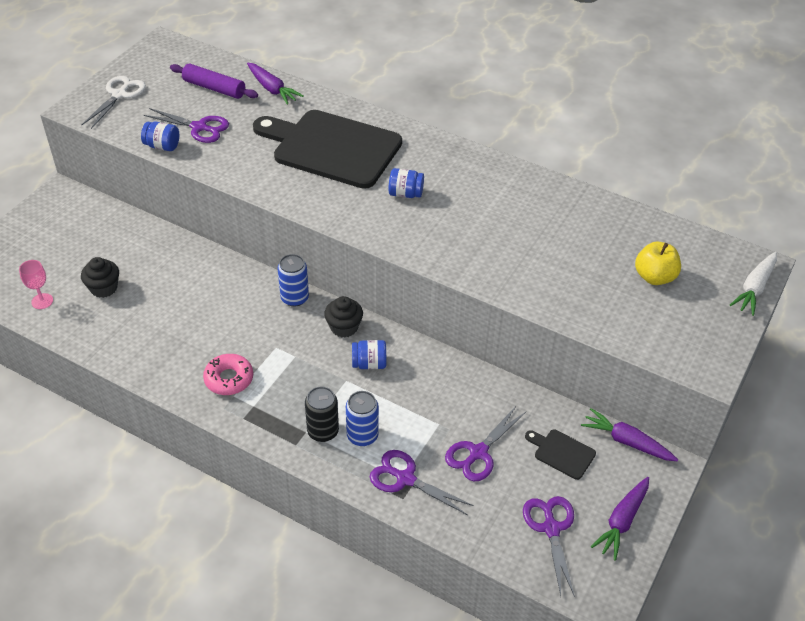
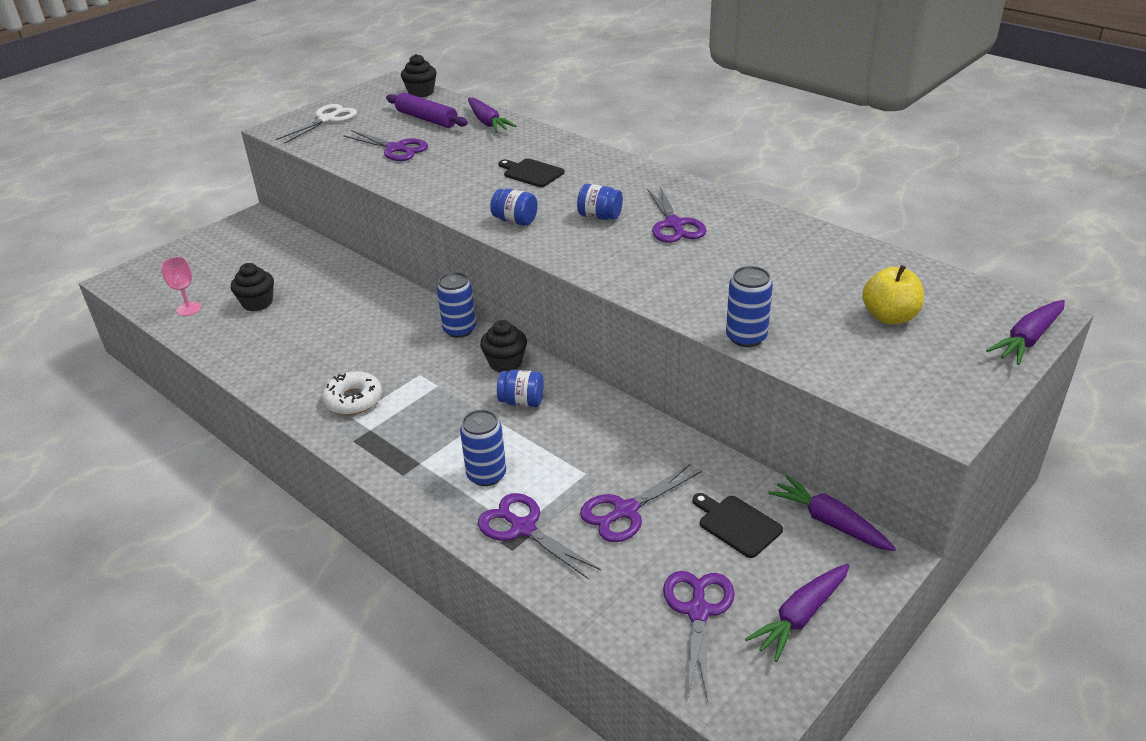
camera: 15 degrees right, 10 degrees down
(162, 146) = (350, 161): blue jar -> blue jar (515, 221)
(196, 54) = (421, 92): none -> black cupcake
(229, 379) = (353, 400): pink donut -> white donut
(323, 431) = (440, 465): black can -> none
(331, 148) = (531, 173): black cutting board -> black cutting board, size x0.41
(469, 198) = (674, 225): none -> purple scissors
(554, 308) = (746, 337): none -> blue can
(754, 288) = (1027, 339): white carrot -> purple carrot

